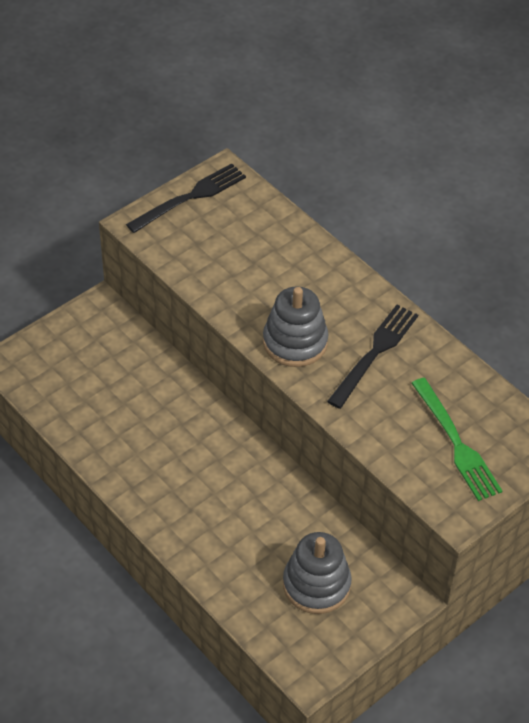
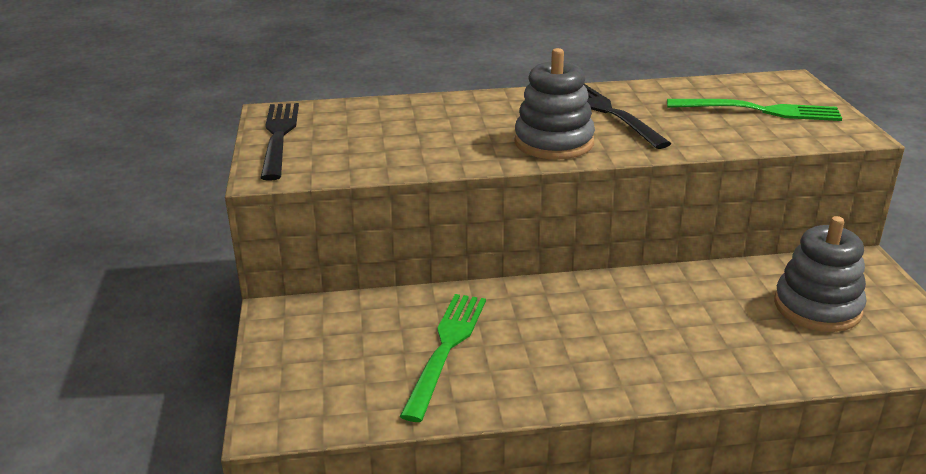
camera: 55 degrees left, 20 degrees down
(124, 404) = (446, 348): none -> green fork

